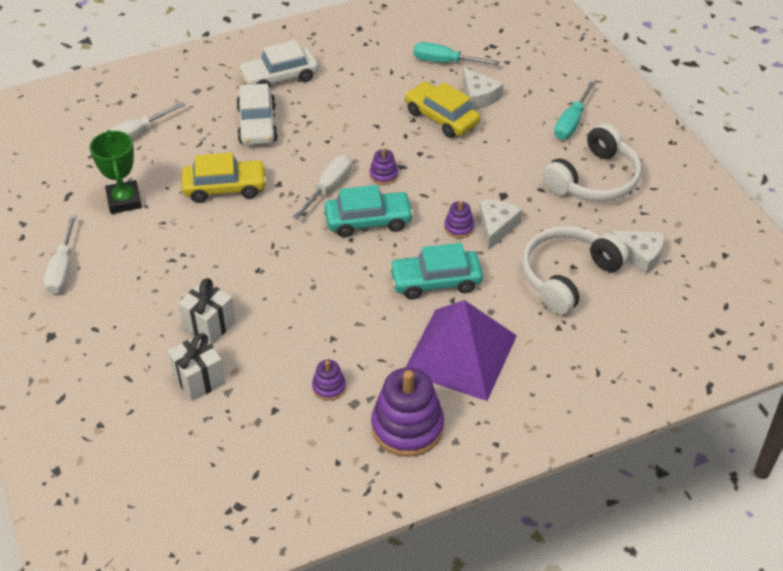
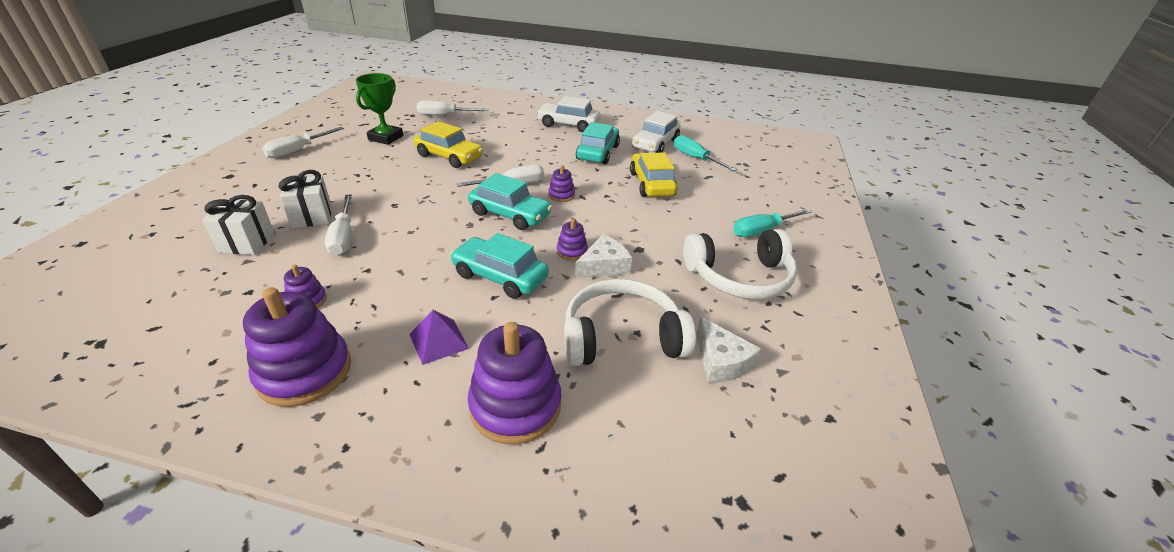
camera: 35 degrees right, 10 degrees down
(257, 125) = (519, 138): white car -> white car (655, 144)
(268, 325) = (343, 237): none -> white screwdriver
(353, 103) = (597, 152): none -> turquoise car
(460, 353) = (439, 341): purple pyramid -> purple pyramid, size x0.44
(479, 96) = (698, 185): white cheese -> none
(557, 360) = (515, 406): none -> purple stacking toy

